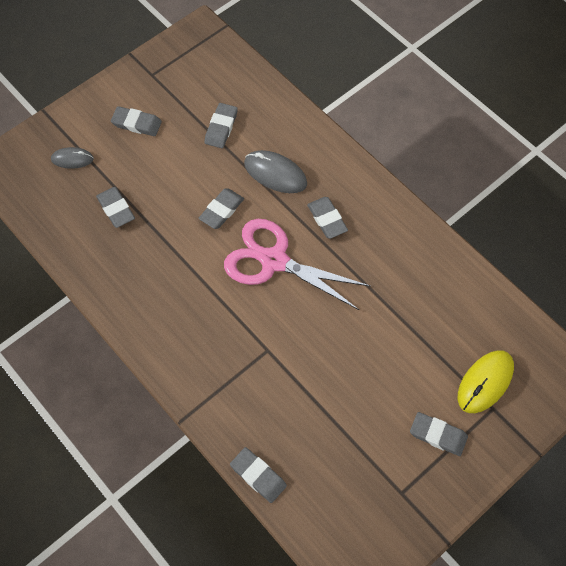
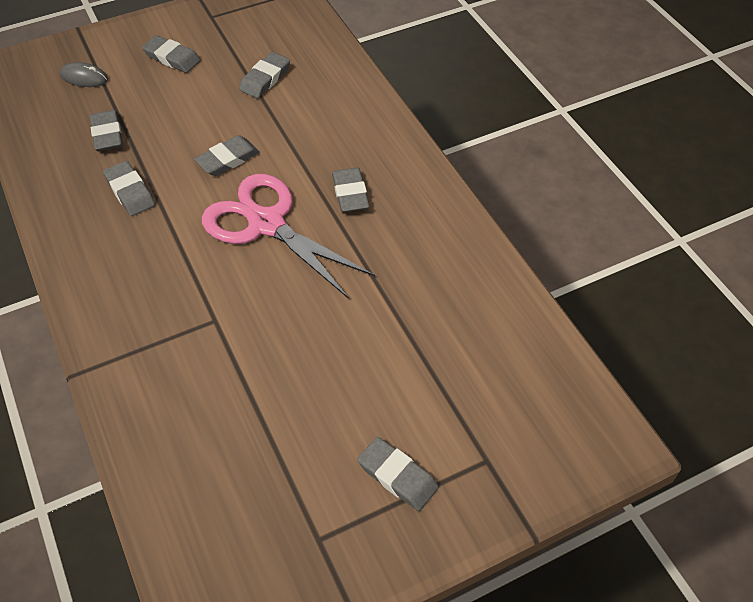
camera: 15 degrees right, 10 degrees down
(258, 476) = (135, 467): grey eraser -> grey eraser (130, 192)
(275, 174) = (308, 135): grey mouse -> none
(485, 382) = (487, 424): yellow mouse -> none

